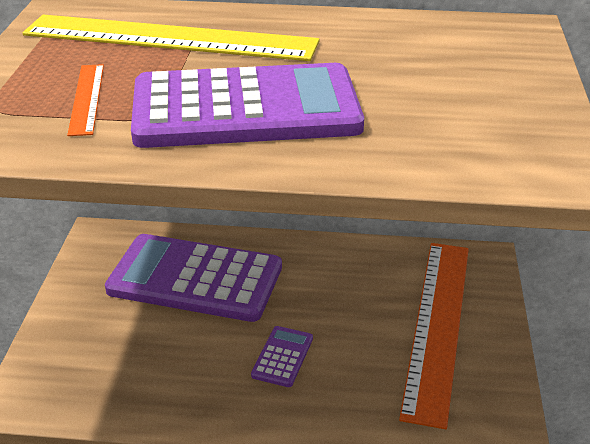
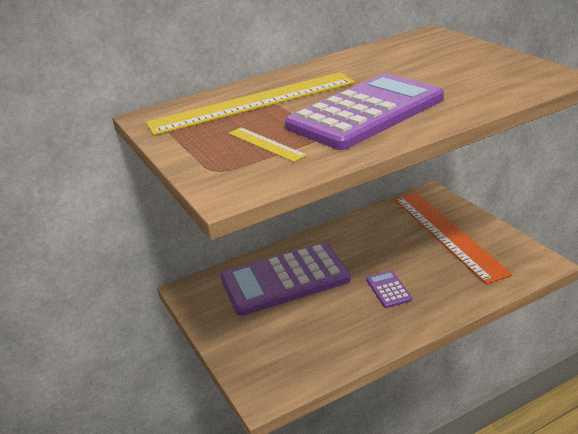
camera: 30 degrees left, 5 degrees down
(86, 98) = (265, 144): orange ruler -> yellow ruler

